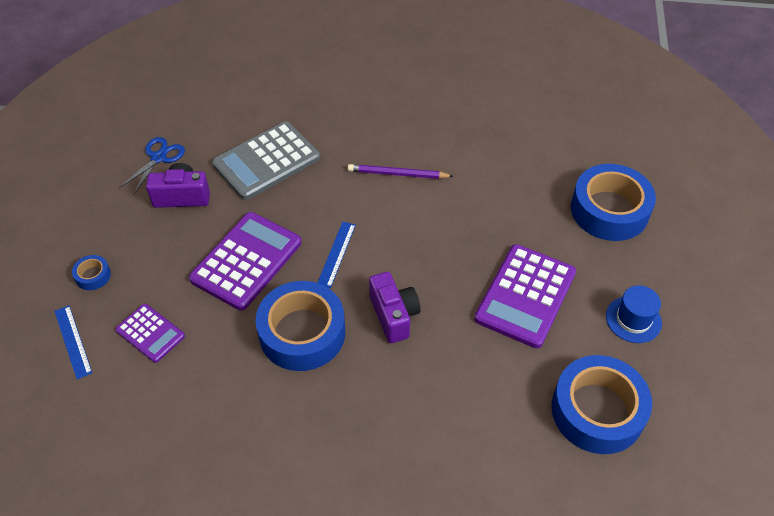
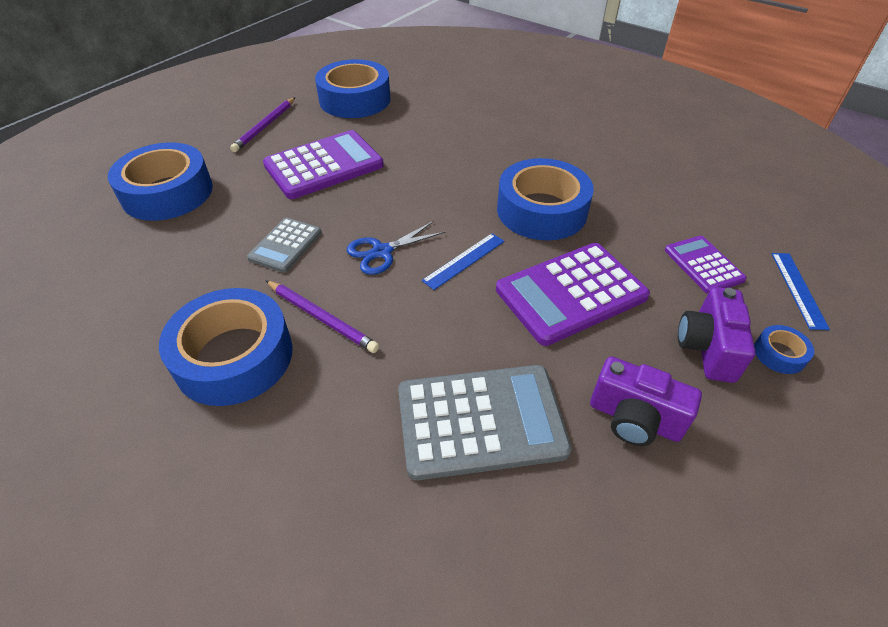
camera: 150 degrees left, 5 degrees down
(158, 158) = (663, 520): blue scissors -> blue scissors (382, 252)
(394, 315) = (448, 193): purple camera -> purple camera (707, 348)
(424, 135) = (234, 356): none -> blue tape
(471, 209) = (285, 245): none -> grey calculator
(633, 319) = (265, 126): blue hat -> purple pencil

